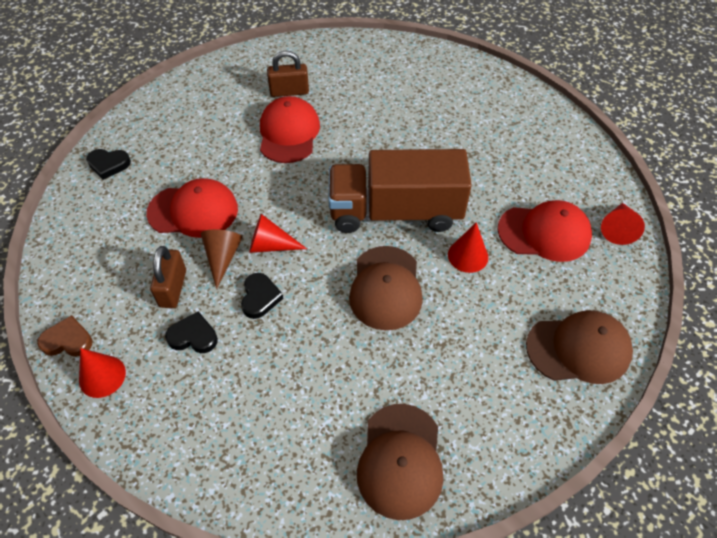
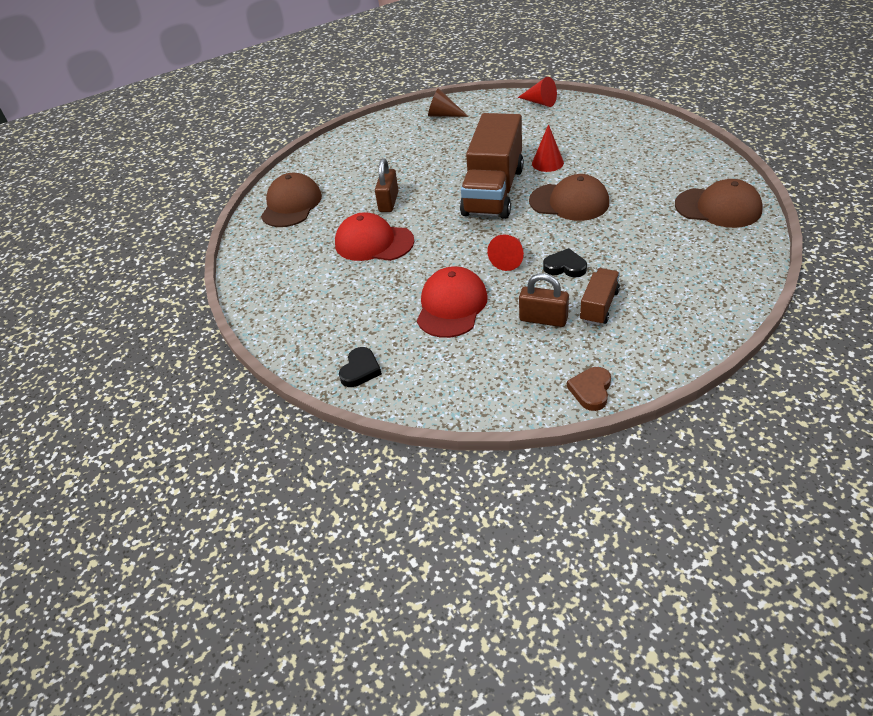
camera: 70 degrees left, 10 degrees down
(102, 376) = (634, 364): red cone -> none
(193, 336) = (599, 306): black heart -> brown truck
(222, 257) = (515, 287): brown cone -> brown cone (443, 115)
(289, 91) = (316, 240): brown padlock -> brown padlock (388, 202)
(544, 233) = (535, 129): red cap -> none
(578, 349) = (636, 130): brown cap -> brown cap (291, 205)

